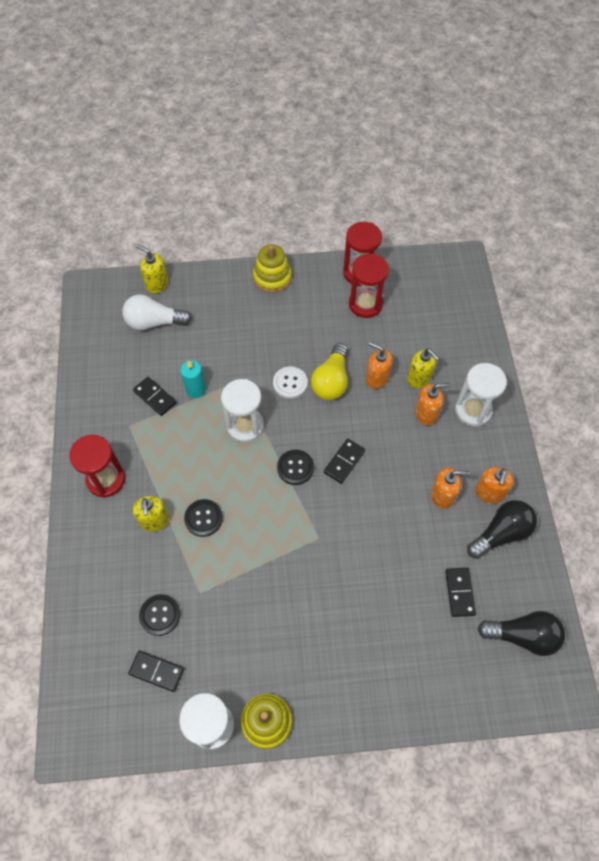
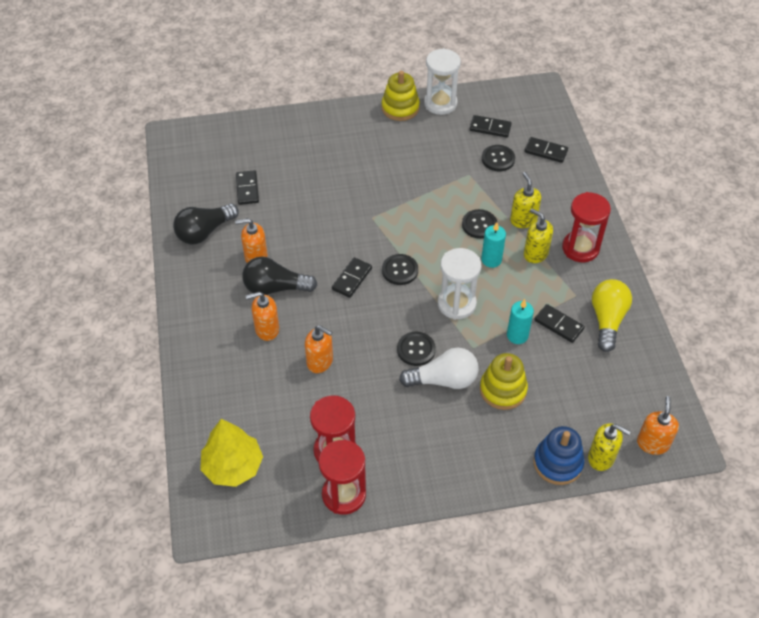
camera: 175 degrees right, 10 degrees down
(99, 623) = (546, 151): none -> black domino
(154, 322) = (587, 407): white light bulb -> white light bulb (443, 380)
(192, 283) = (557, 463): none -> blue stacking toy
(200, 473) = (491, 260): none -> turquoise candle
(272, 277) = (457, 478): yellow stacking toy -> yellow stacking toy (503, 390)
(290, 383) = (416, 349): white button -> black button
(331, 381) = (370, 355): yellow light bulb -> yellow light bulb (607, 320)
(419, 378) = (272, 365): yellow soap dispenser -> yellow soap dispenser (535, 254)
(446, 298) = (233, 466): none -> yellow tree
(473, 410) = (216, 336): white hourglass -> none
(489, 493) = (210, 262): orange soap dispenser -> orange soap dispenser (652, 443)
(522, 635) = (198, 166): black light bulb -> black light bulb (275, 288)

